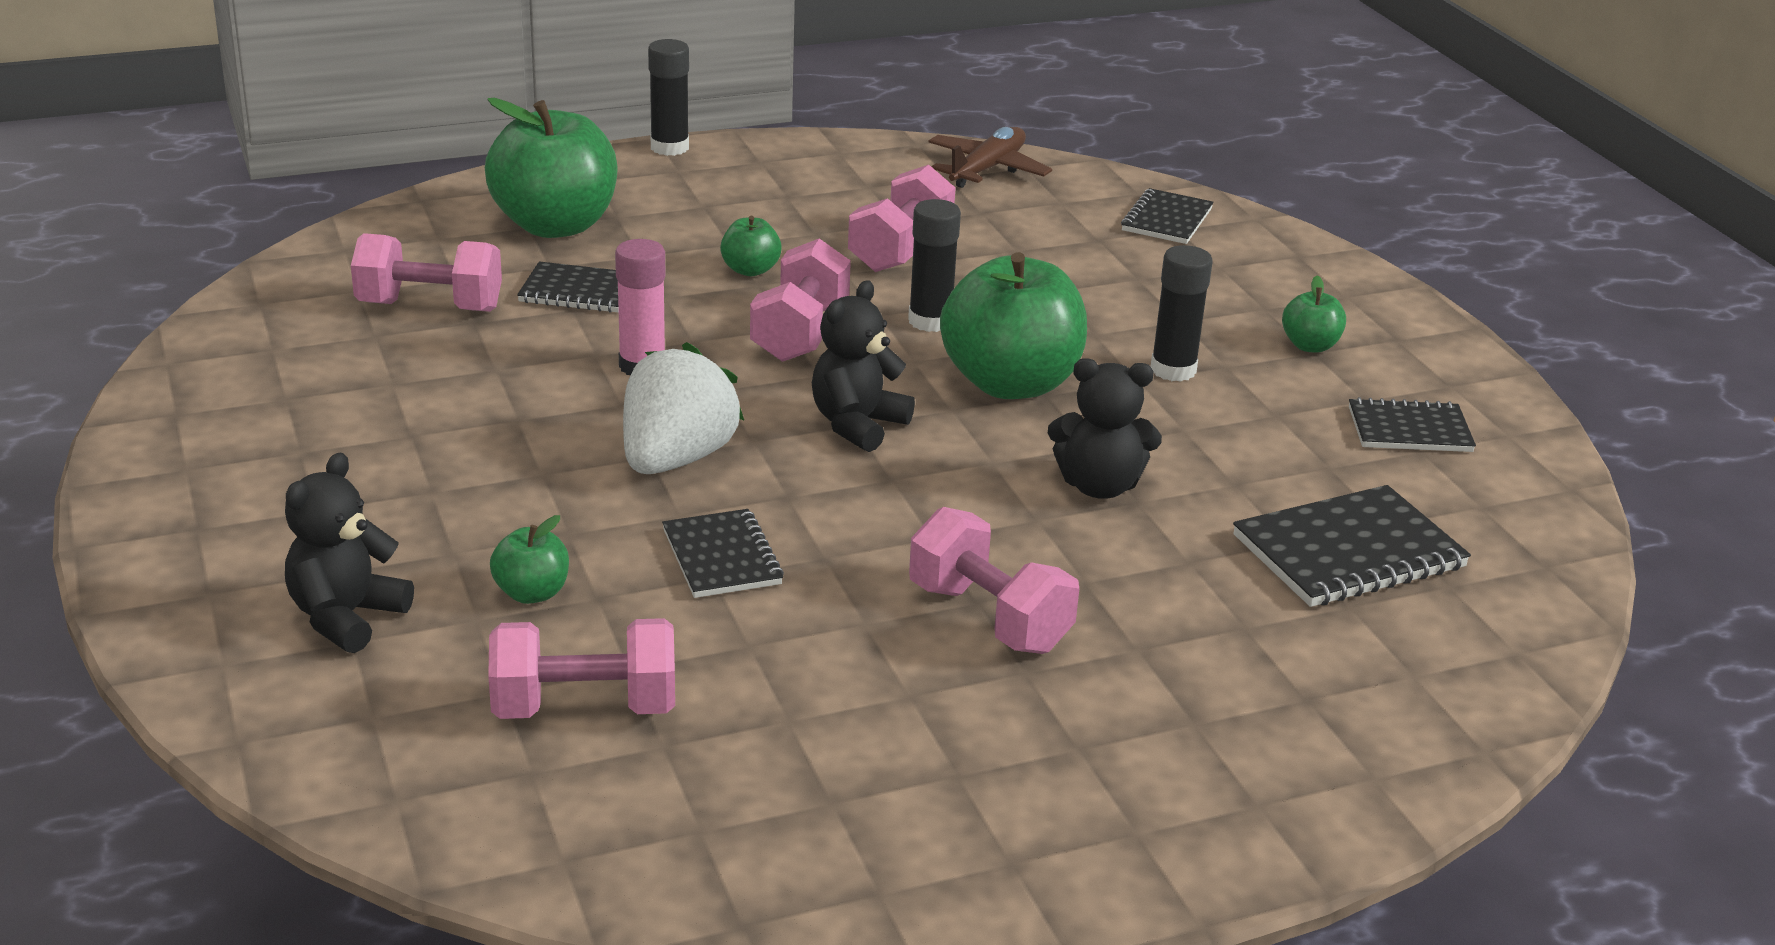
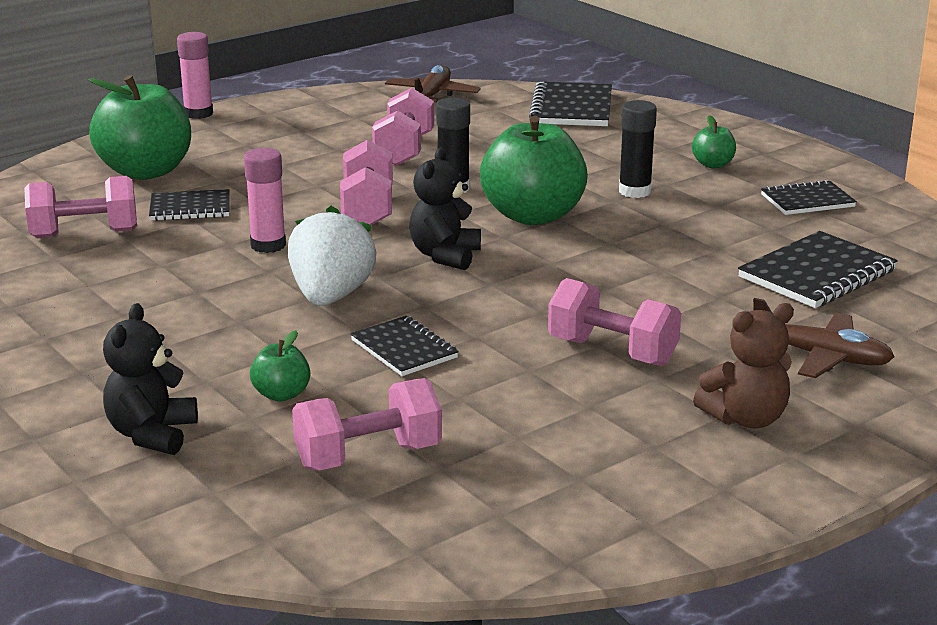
camera: 15 degrees left, 5 degrees down
(669, 147) = (198, 113): black glue stick -> pink glue stick
(750, 270) = (307, 177): green apple -> none
(1099, 486) = (632, 264): black teddy bear -> none
(1106, 760) = (745, 419): none -> brown teddy bear
(1166, 220) = (571, 108): black notebook -> black notebook, size x1.56
(1272, 686) = (821, 356): none -> brown plane

